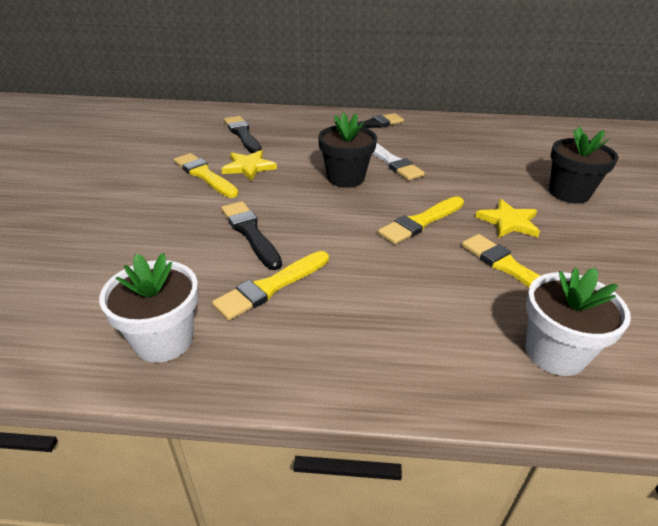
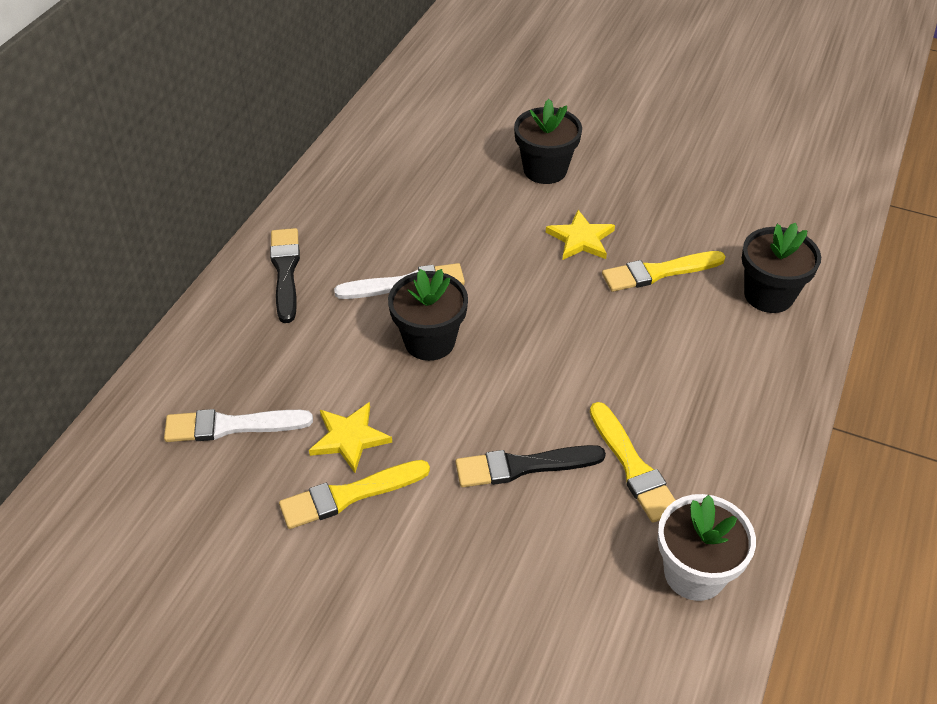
camera: 70 degrees left, 10 degrees up
(243, 134) = (231, 426): black brush -> white brush
(421, 222) = (556, 306): yellow brush -> none
(555, 352) = (768, 295): white flower pot -> black flower pot

